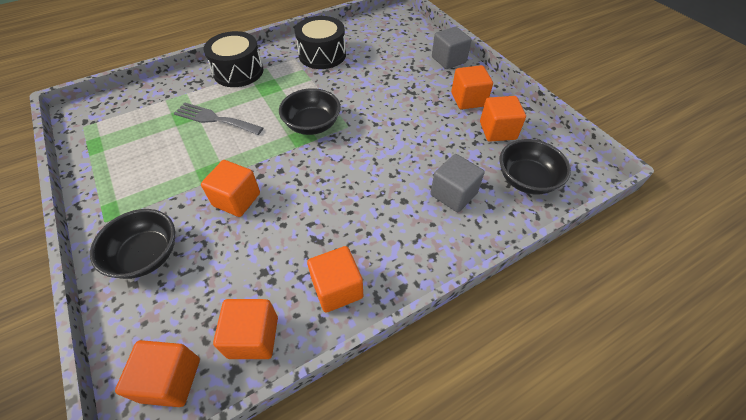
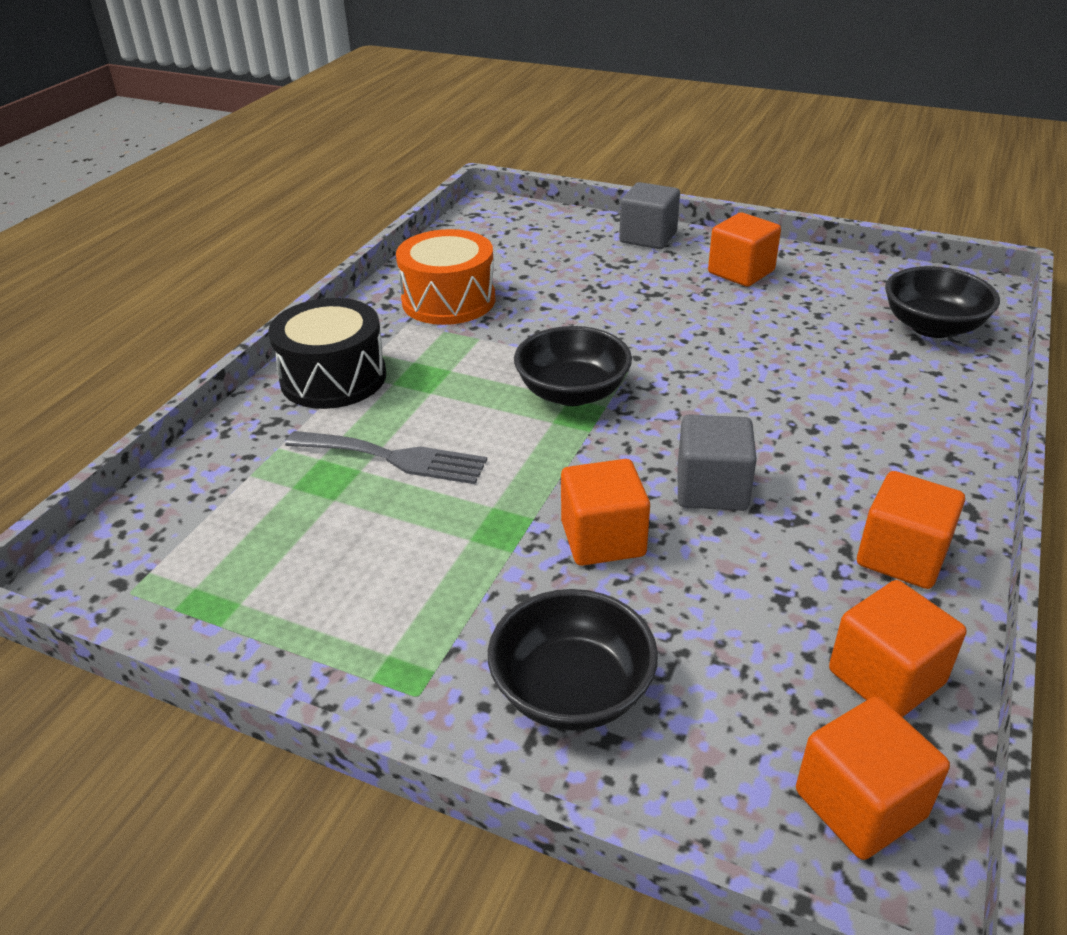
camera: 35 degrees left, 15 degrees down
(214, 119) = (394, 458): grey fork -> grey fork turned 150 degrees counterclockwise
(322, 55) = (448, 300): black drum -> orange drum
(453, 194) = (878, 381): grey cube -> grey cube (711, 489)
(497, 130) = (826, 291): orange cube -> none

